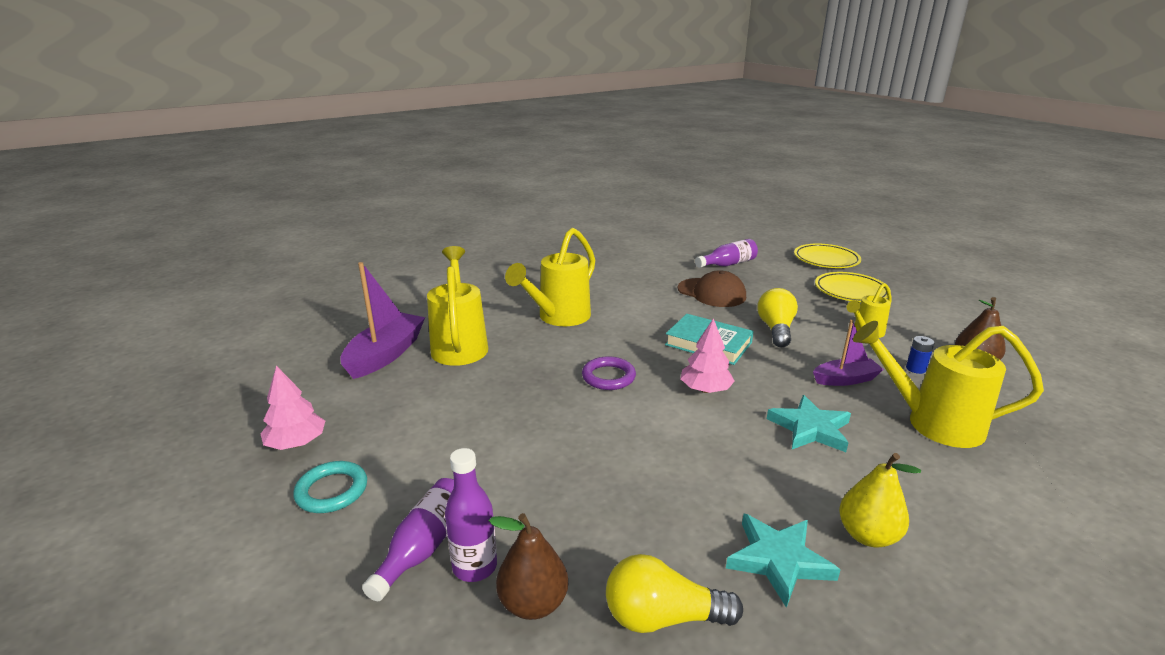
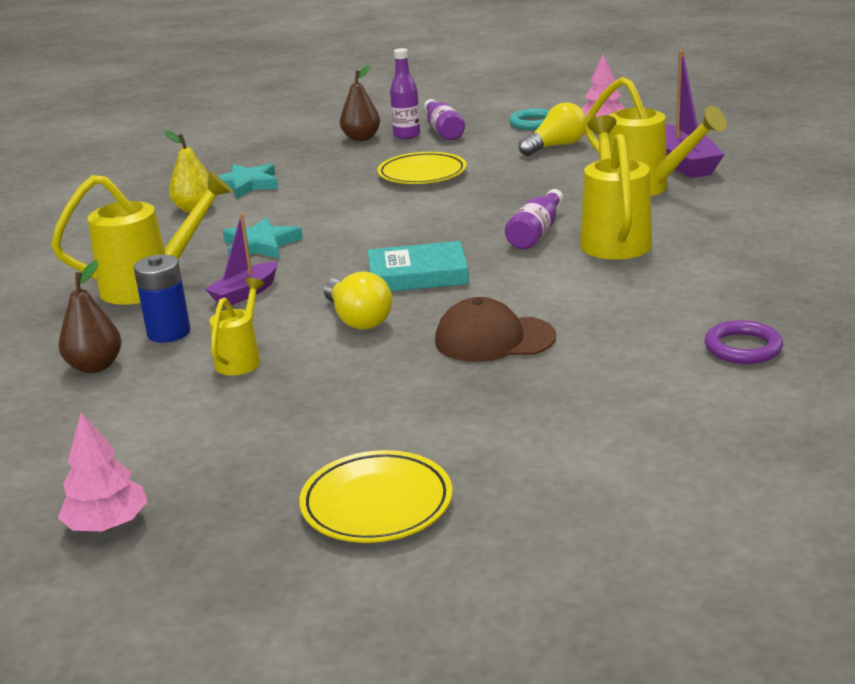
camera: 145 degrees right, 0 degrees up
(608, 377) = (471, 216): purple ring -> purple ring (743, 348)
(663, 617) = (294, 154): yellow light bulb -> yellow light bulb (556, 146)
(705, 390) = (374, 238): pink tree -> pink tree (107, 525)
(728, 264) = (540, 407): purple bottle -> purple bottle (536, 233)
(851, 291) = (290, 430): yellow plate -> yellow plate (422, 174)
(915, 369) = (169, 333): blue battery -> blue battery, size x1.77

